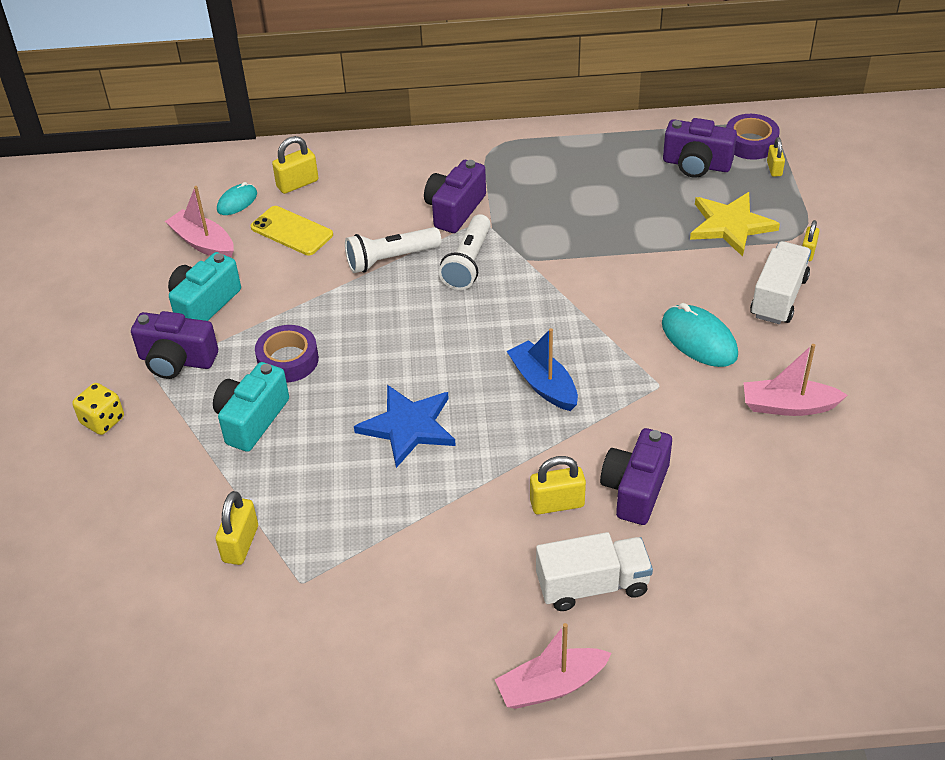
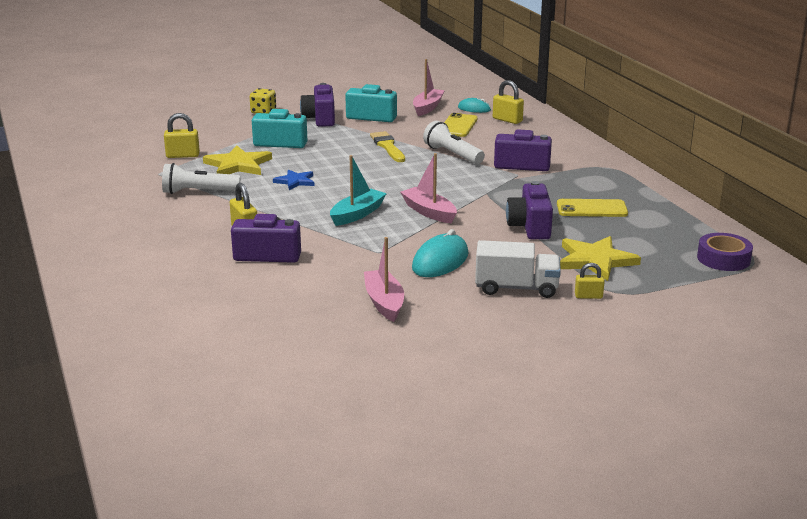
camera: 70 degrees right, 20 degrees down
(288, 360) = (337, 143): purple tape -> none
(315, 481) = (238, 165): none -> yellow star
(329, 312) = (387, 146): none -> yellow brush
(408, 427) = (295, 181): blue star -> blue star, size x0.60
(468, 263) = (467, 176): white flashlight -> white flashlight (198, 192)
(543, 384) = (357, 214): blue boat -> turquoise boat
(551, 686) = (91, 248): pink boat -> pink boat (429, 212)
(592, 585) = (175, 250): white truck -> none
(603, 192) = (591, 209): none -> yellow phone
(696, 165) = (666, 239): purple camera -> purple camera (530, 227)
(774, 169) = (696, 272): yellow padlock -> none

